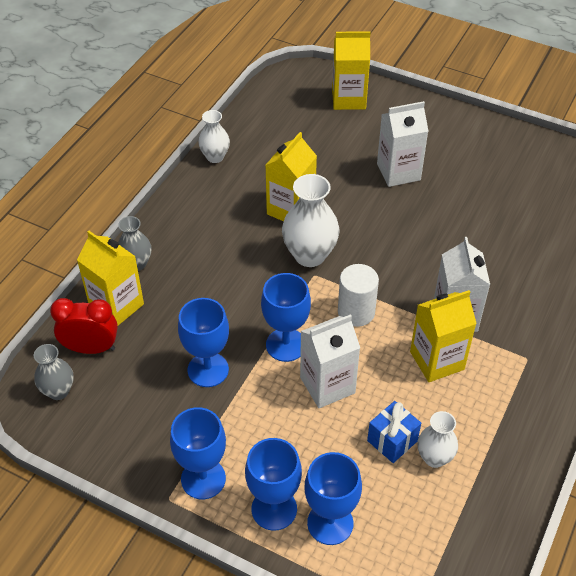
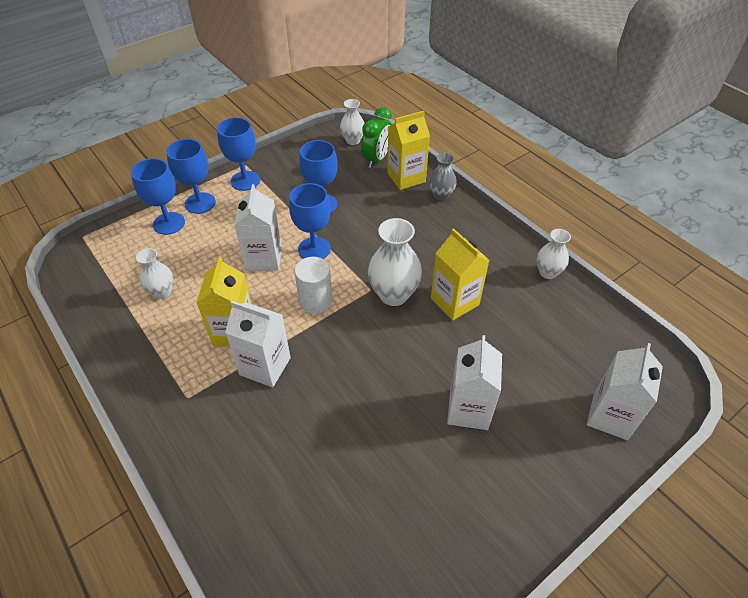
camera: 115 degrees right, 0 degrees up
(58, 391) = (353, 140): grey vase -> white vase
(91, 348) = (377, 159): red clock -> green clock
(348, 99) = (610, 416): yellow carton -> white carton
(392, 441) = (194, 275): blue gift -> none

